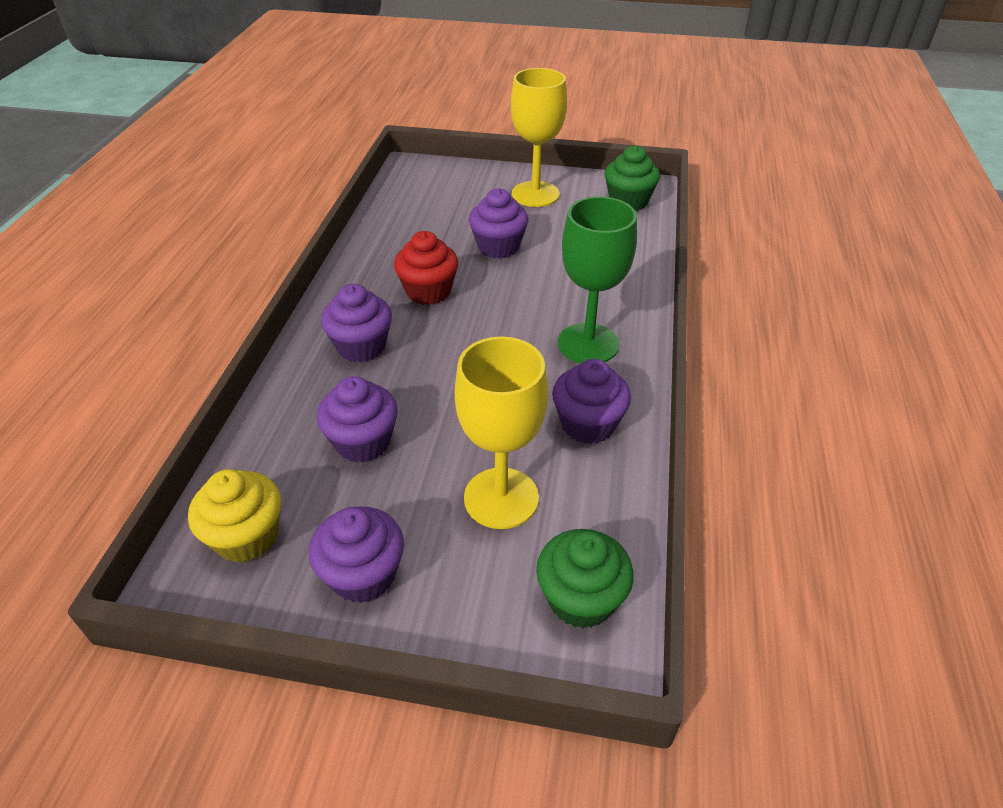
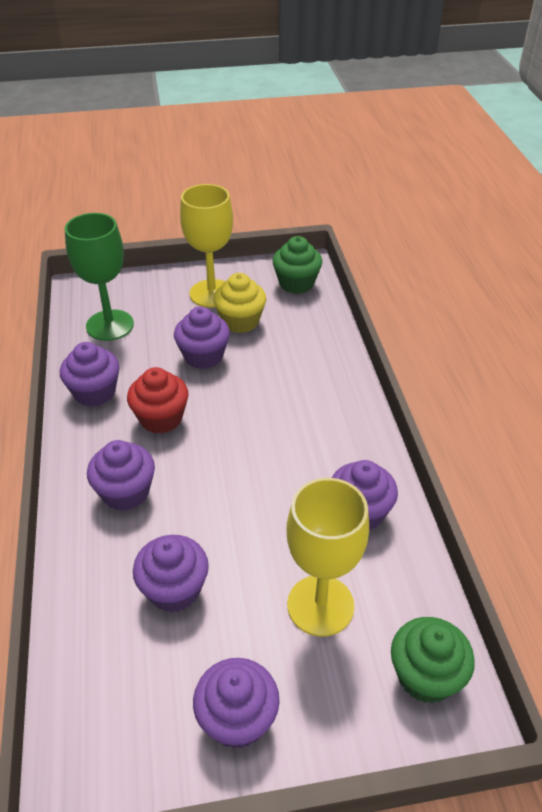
camera: 20 degrees left, 0 degrees up
(247, 536) = (113, 719): yellow cupcake -> yellow cupcake (240, 321)
(378, 256) = (95, 392): none -> purple cupcake
(588, 344) = (325, 435): green goblet -> green goblet (110, 325)

